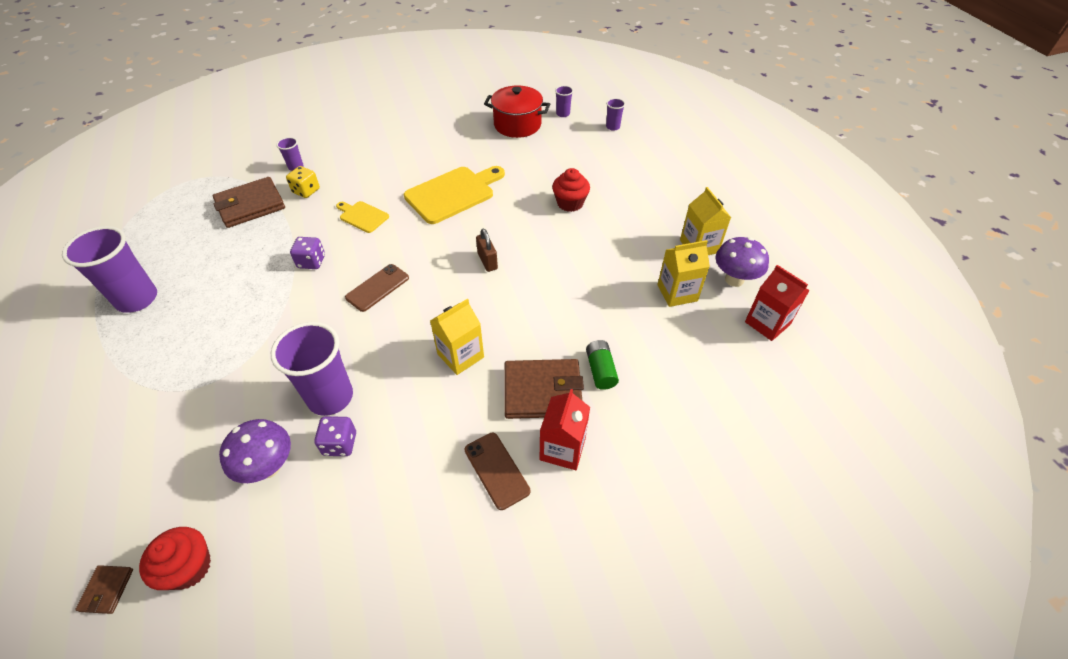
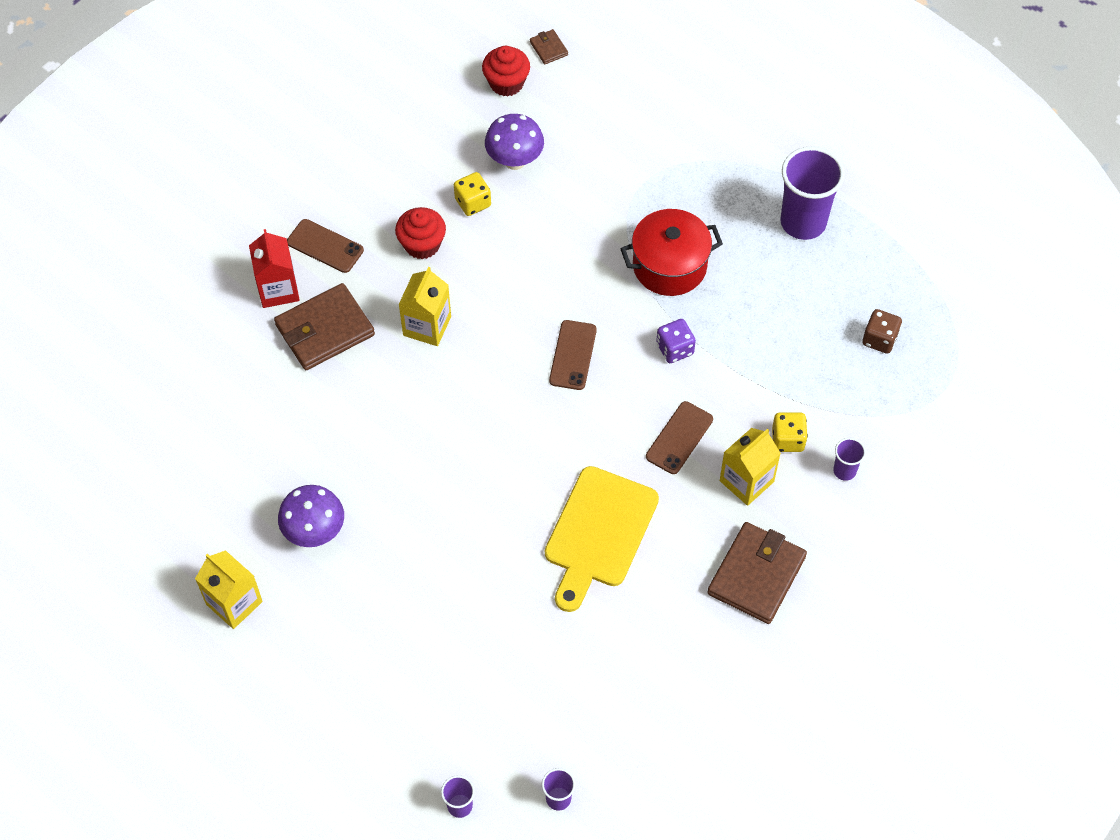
camera: 150 degrees right, 10 degrees up
(194, 214) = (879, 339): none -> brown dice
(250, 205) = (829, 384): brown wallet -> brown wallet (756, 575)
(330, 397) = (516, 232): purple cup -> none
(340, 444) = (473, 202): purple dice -> yellow dice
(362, 216) = (679, 438): yellow cutting board -> brown phone
(487, 261) = (478, 449): brown padlock -> none
(517, 125) = (612, 728): red pot -> red pot (669, 266)
(570, 203) = (434, 595): red cupcake -> red cupcake (422, 244)
(600, 370) = (279, 378): green battery -> none
(677, 293) = (236, 514): yellow carton -> yellow carton (746, 481)
(734, 279) = (175, 568): purple mushroom -> purple mushroom (315, 532)
(767, 323) = (121, 521): red carton -> none

